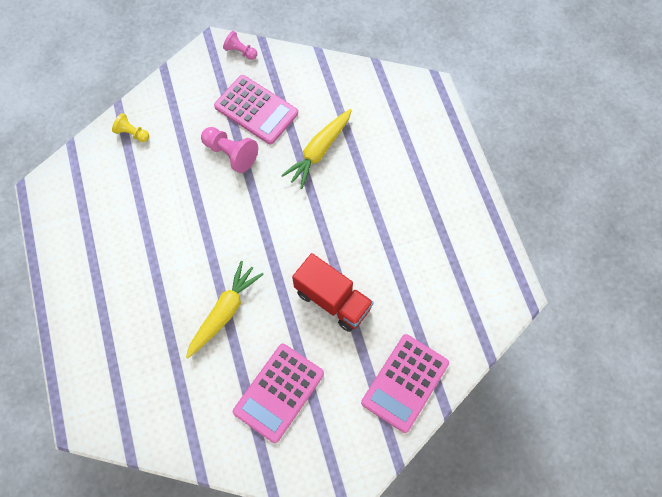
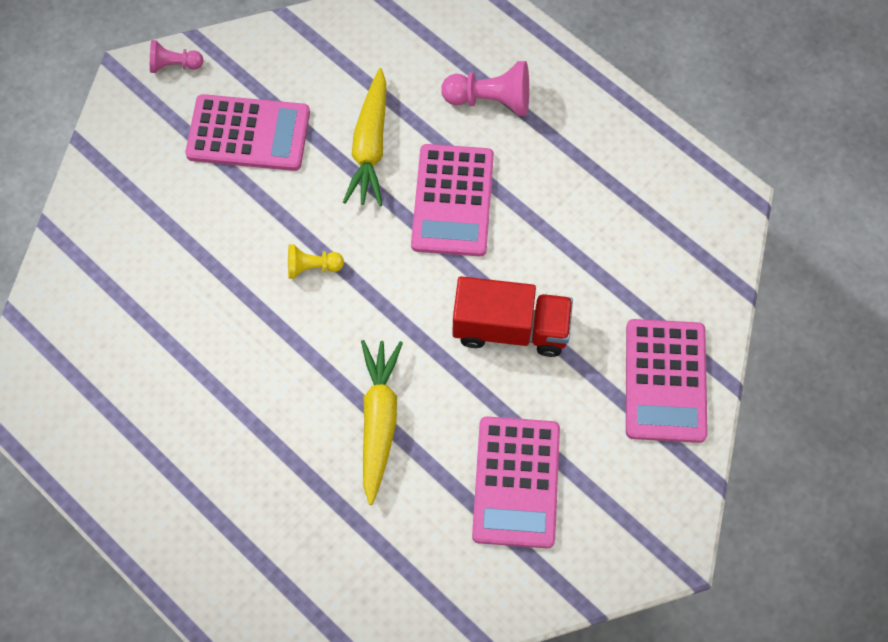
camera: 30 degrees left, 0 degrees up
(132, 133) = (92, 253): yellow pawn -> yellow pawn (312, 267)
(230, 154) = (251, 210): pink pawn -> pink pawn (490, 100)
(346, 207) = (453, 200): none -> pink calculator

